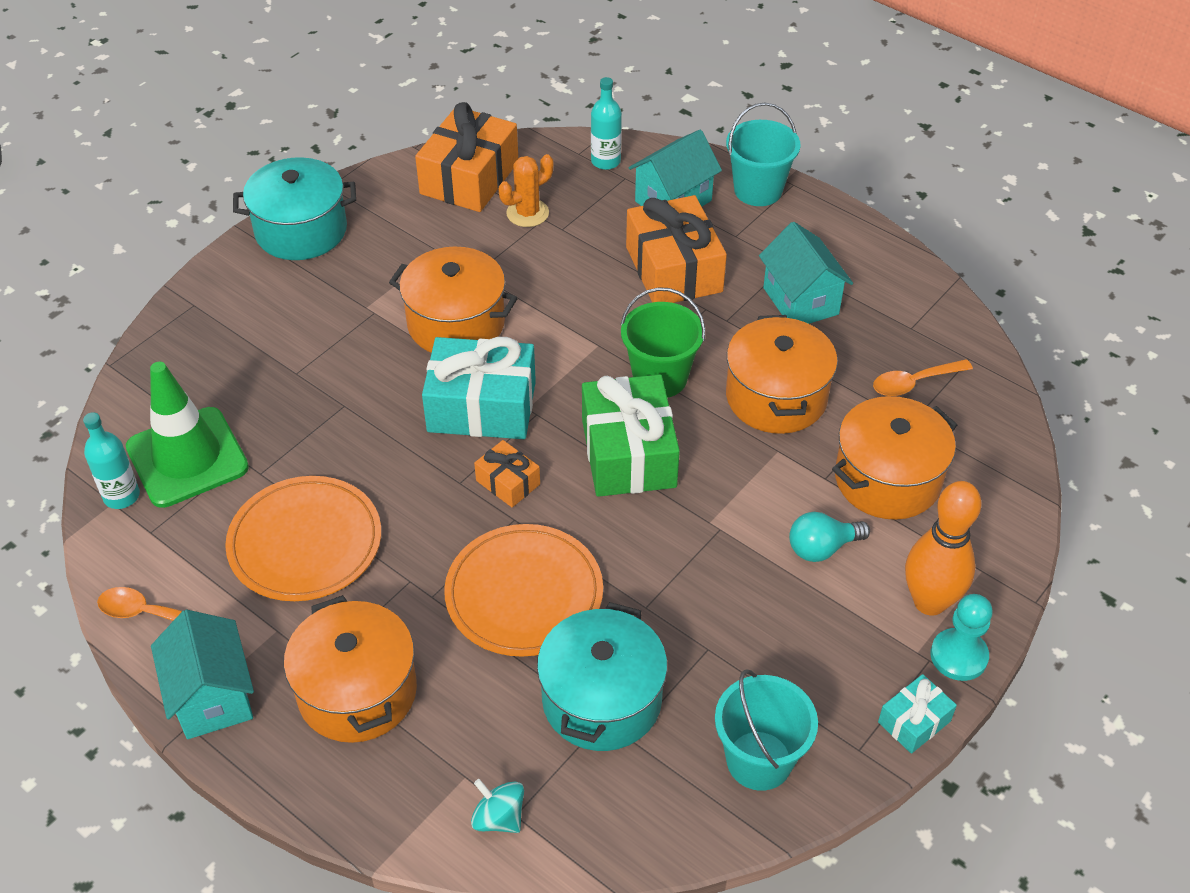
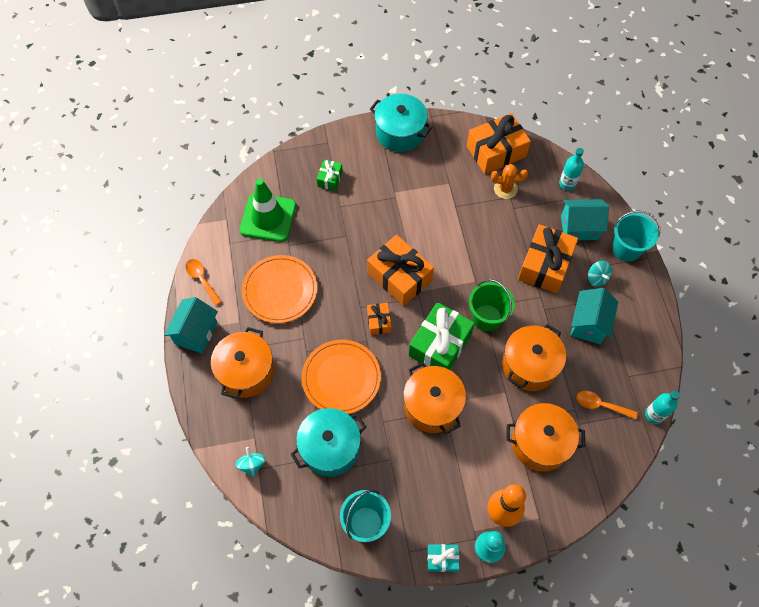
camera: 40 degrees right, 15 degrees up
(121, 496) = (231, 218): turquoise bottle -> turquoise bottle (654, 415)
(244, 347) = (330, 179): none -> green gift
(456, 323) = (424, 227): orange pot -> orange pot (432, 405)
(481, 407) = (399, 277): turquoise gift -> orange gift
(756, 243) = (597, 278): none -> turquoise spinning top
(822, 548) = (479, 452): turquoise light bulb -> none

